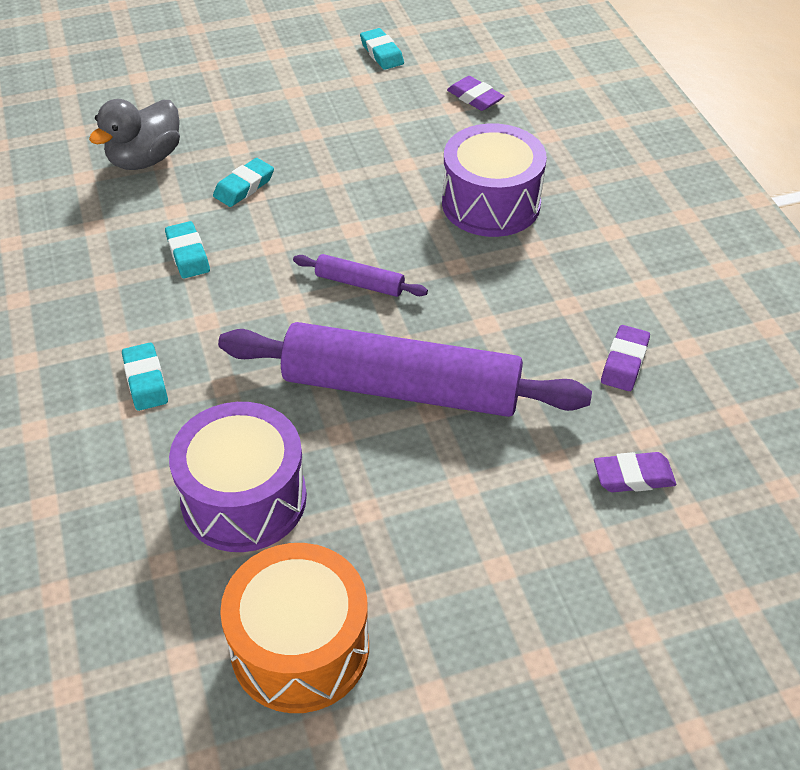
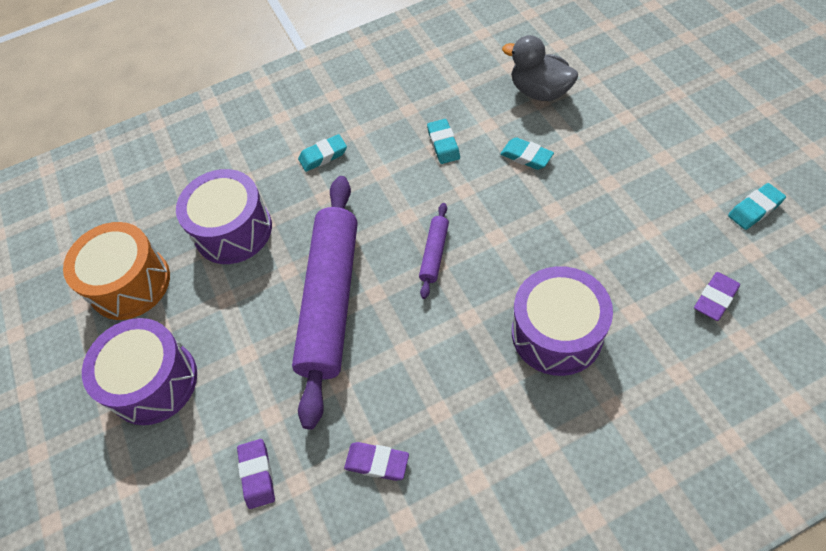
camera: 90 degrees right, 10 degrees up
(188, 254) = (443, 144): turquoise eraser -> turquoise eraser turned 75 degrees counterclockwise
(487, 602) = (153, 382): none -> purple drum

